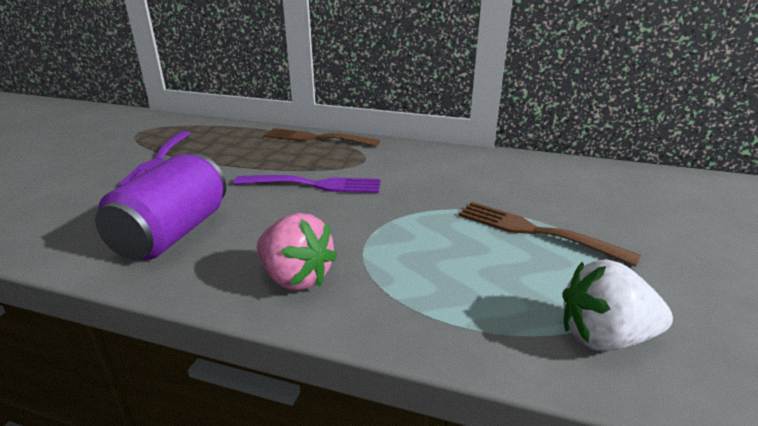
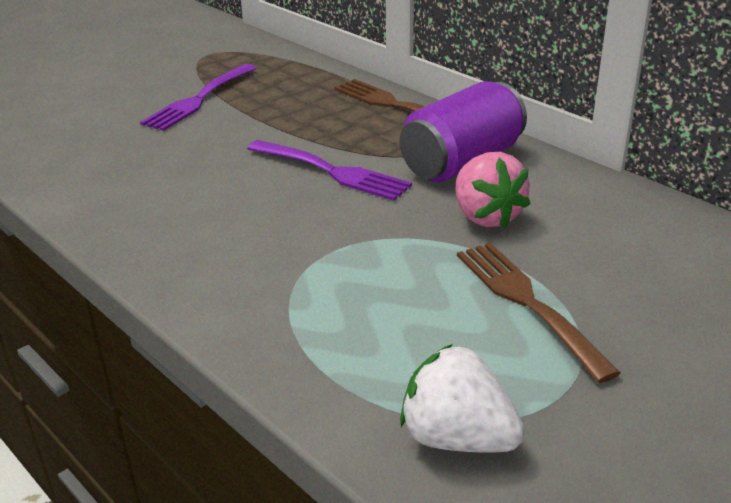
camera: 30 degrees right, 5 degrees up
(173, 233) = (150, 193): purple can -> purple can (461, 162)
(295, 278) = (219, 274): pink strawberry -> pink strawberry (486, 216)

